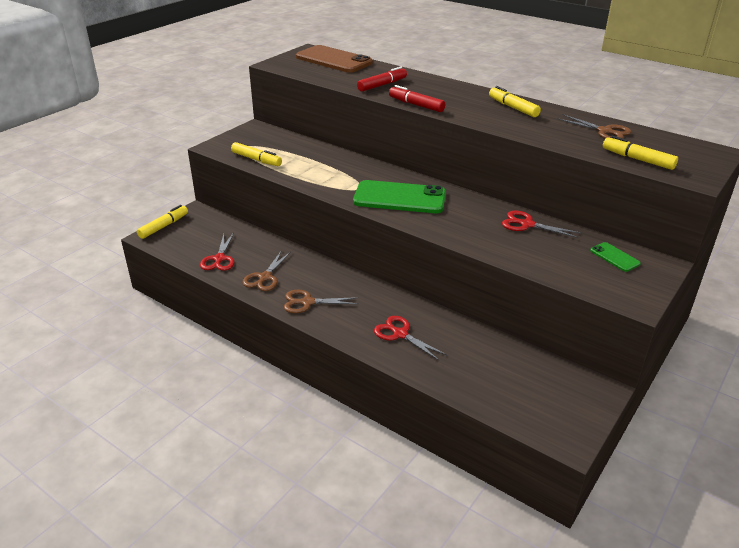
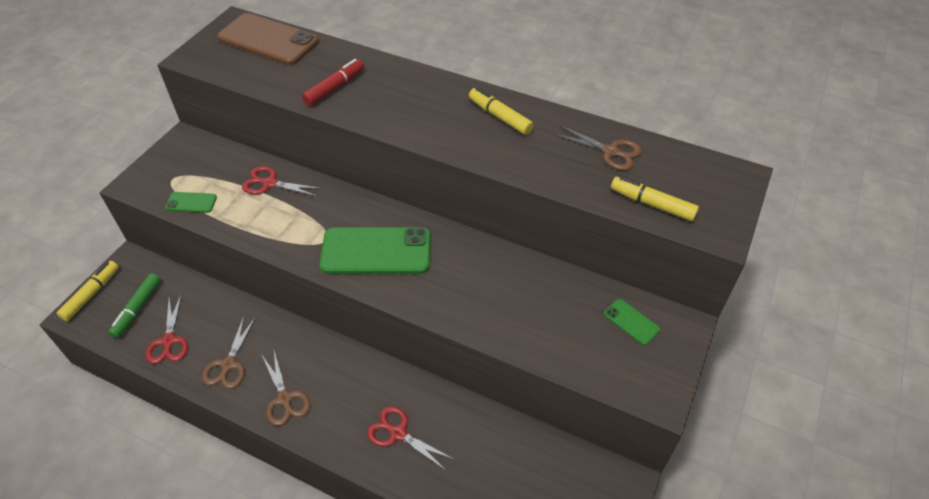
camera: 10 degrees left, 15 degrees up
(198, 238) = (138, 309): none -> green marker
(256, 159) = (191, 202): yellow marker -> green phone
(307, 302) = (285, 399): brown scissors -> brown scissors turned 105 degrees counterclockwise
(416, 105) = (380, 125): red marker -> none
(527, 224) = (529, 278): red scissors -> red scissors (270, 183)

